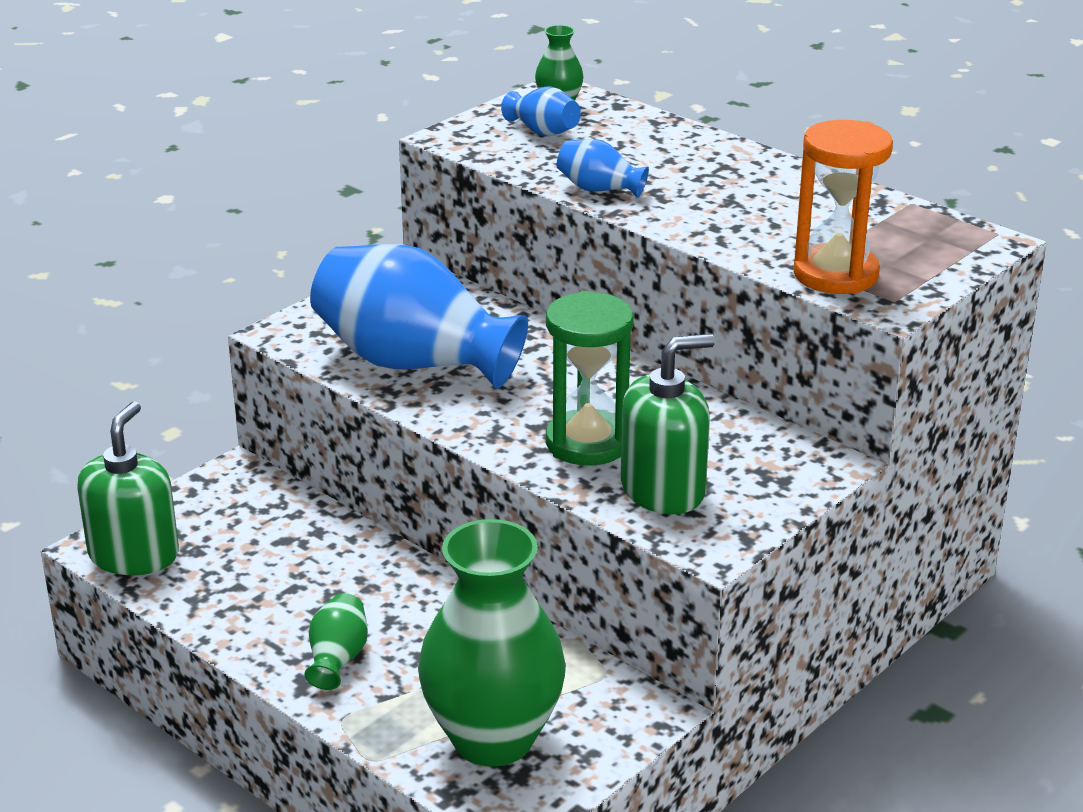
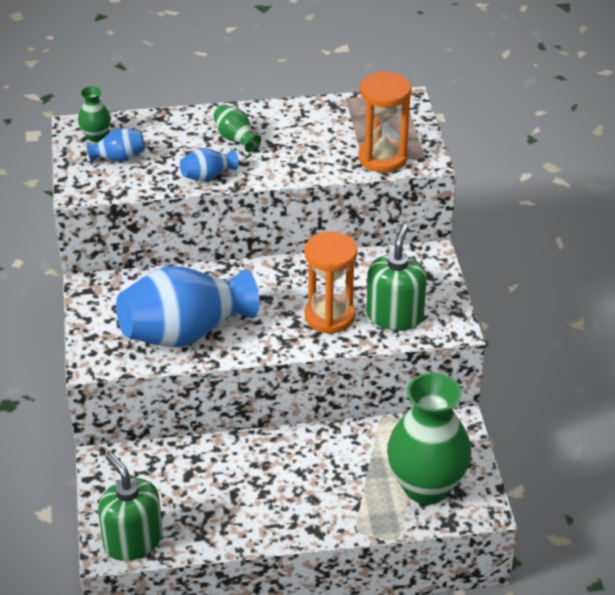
camera: 50 degrees left, 10 degrees up
(337, 659) = (310, 507): green vase -> green vase (236, 139)
(587, 443) = (330, 316): green hourglass -> orange hourglass

